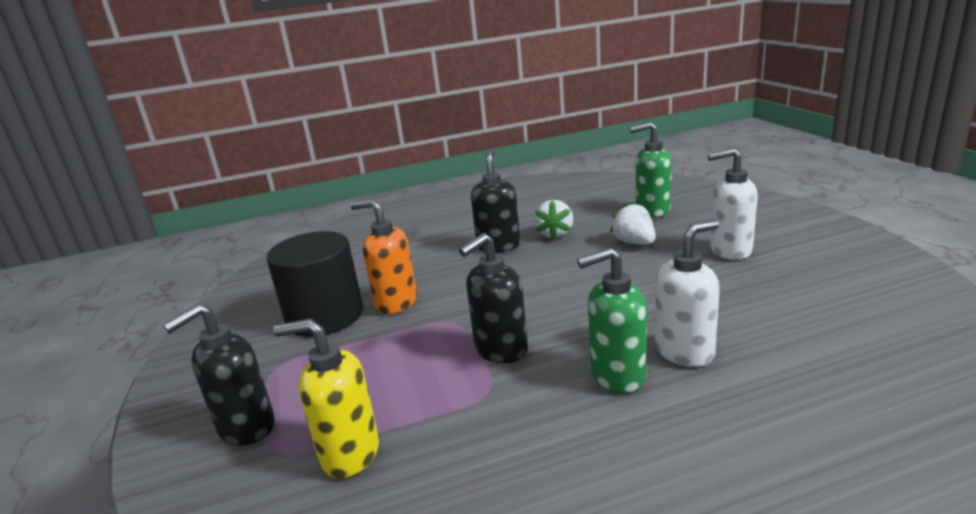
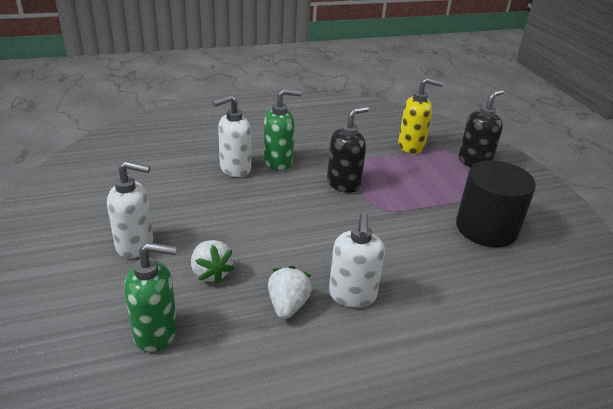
camera: 175 degrees right, 10 degrees up
(395, 302) = (433, 233): orange soap dispenser -> none
(498, 246) = (352, 295): black soap dispenser -> white soap dispenser

